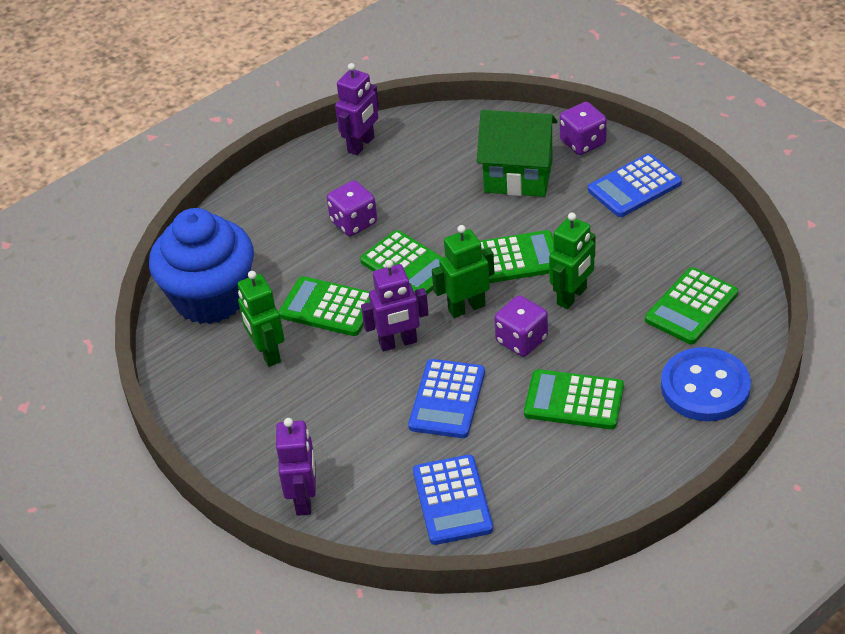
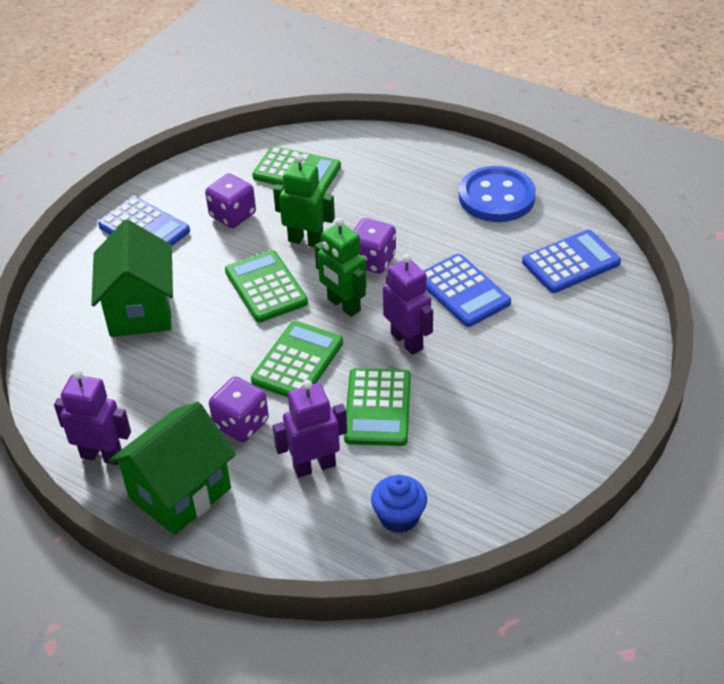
camera: 110 degrees left, 0 degrees up
(210, 298) = (399, 517): blue cupcake -> blue cupcake, size x0.45
(267, 353) = (460, 438): green robot -> none
(302, 182) = (180, 493): none -> green house
(304, 499) = (622, 354): purple robot -> purple robot (314, 466)
(447, 399) = (463, 291): blue calculator -> blue calculator turned 60 degrees clockwise
(574, 400) = (430, 217): green calculator -> none
(582, 143) = (80, 274): purple dice -> purple dice (232, 215)
(705, 387) = (385, 152): blue button -> blue button (496, 197)

